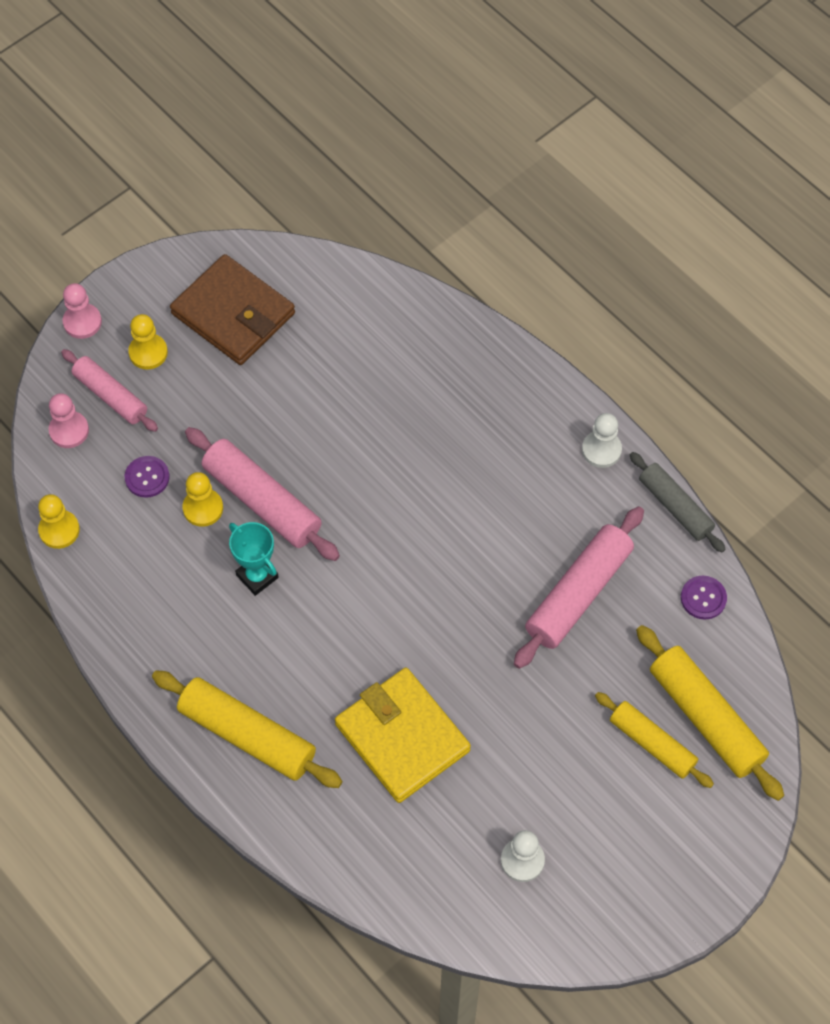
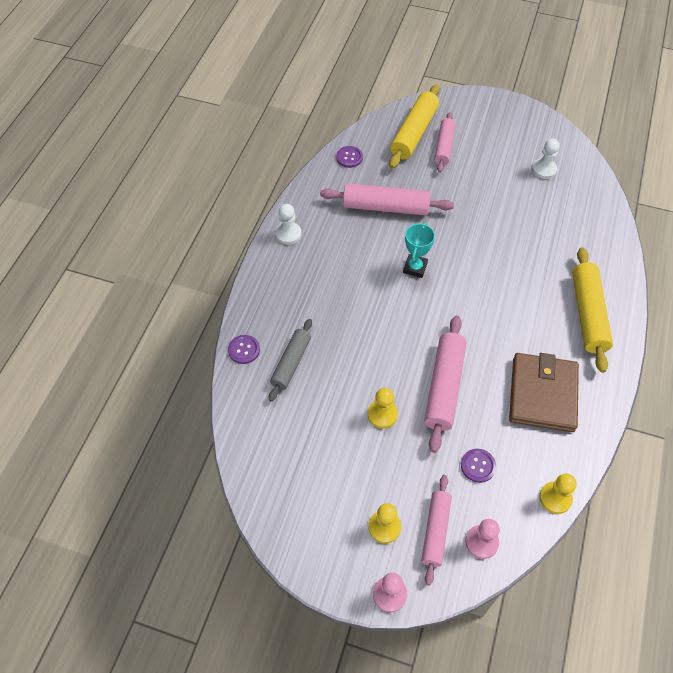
camera: 120 degrees left, 5 degrees down
(203, 508) = (474, 418): yellow pawn -> yellow pawn (382, 414)
(233, 314) = (316, 487): brown wallet -> brown wallet (542, 394)
(257, 576) = (494, 362): turquoise trophy -> turquoise trophy (415, 268)
(402, 737) = (527, 244): yellow wallet -> none
(449, 322) = (244, 350): none -> purple button
(652, 744) = (444, 147): yellow rolling pin -> pink rolling pin
(675, 507) = (303, 188): grey rolling pin -> grey rolling pin (291, 363)

